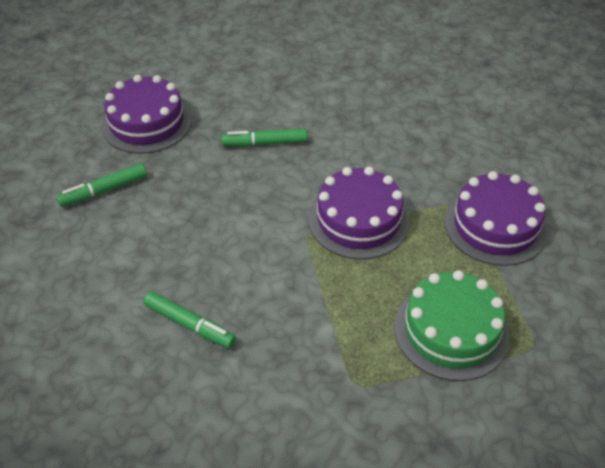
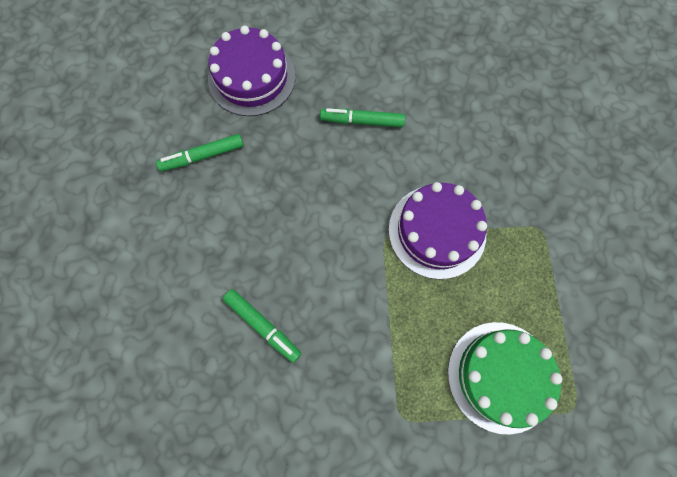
camera: 10 degrees right, 25 degrees up
(495, 226) = (568, 260): purple cake -> none

